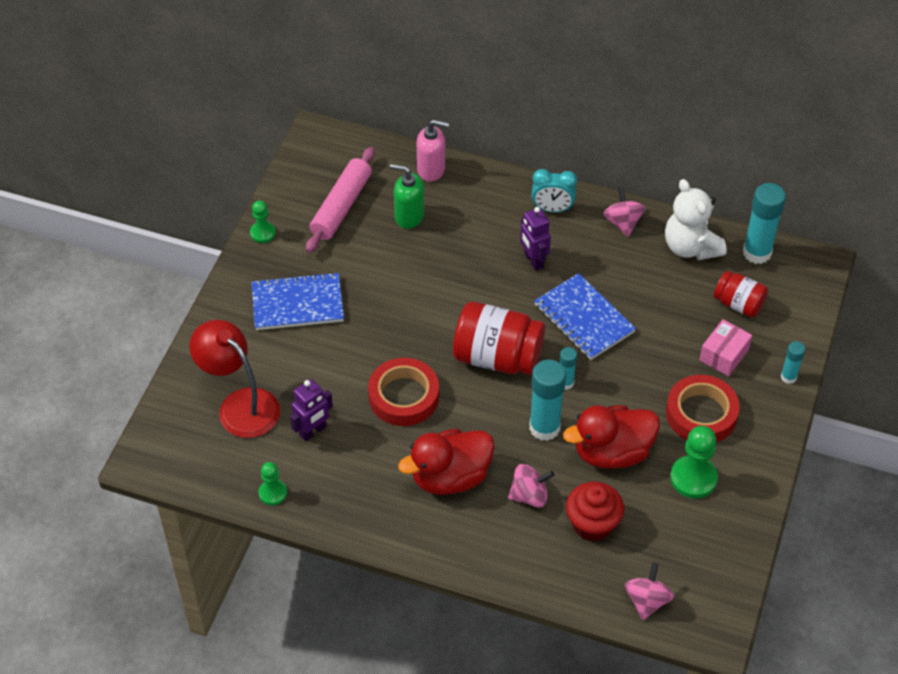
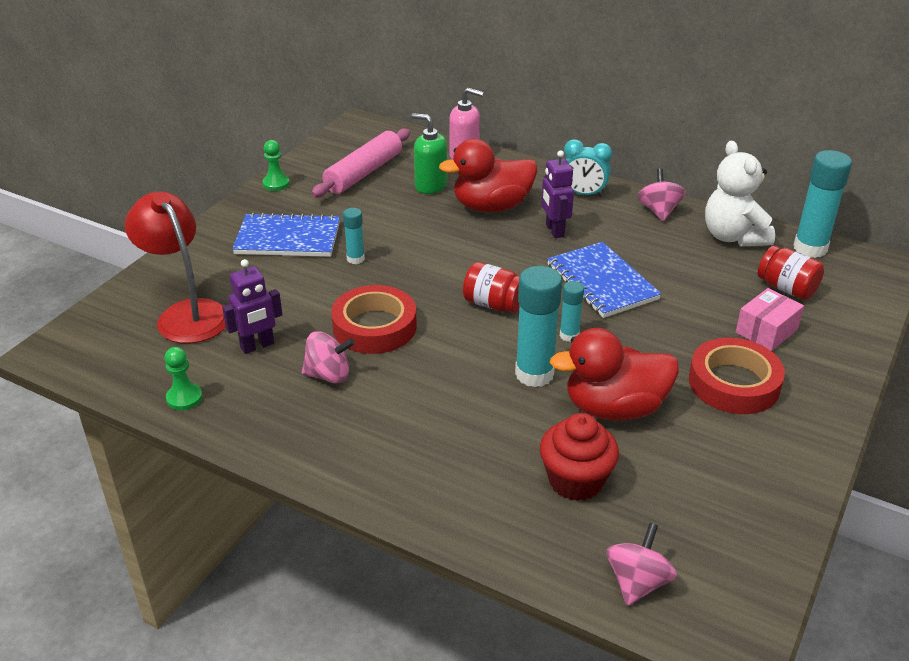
camera: 10 degrees right, 15 degrees down
(450, 477) = (404, 409): red duck -> red duck (491, 206)
(497, 357) = (494, 304): red jar -> red jar, size x0.58
(529, 496) = (499, 440): pink spinning top -> pink spinning top (329, 375)
(693, 478) = (718, 448): green pawn -> none
(788, 377) = (848, 360): turquoise glue stick -> turquoise glue stick (355, 259)

